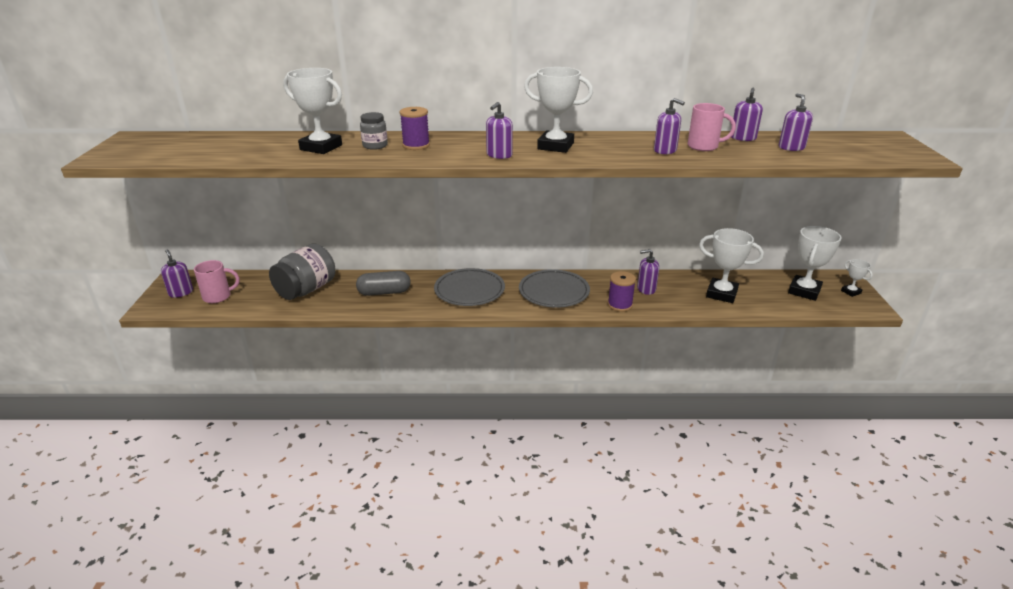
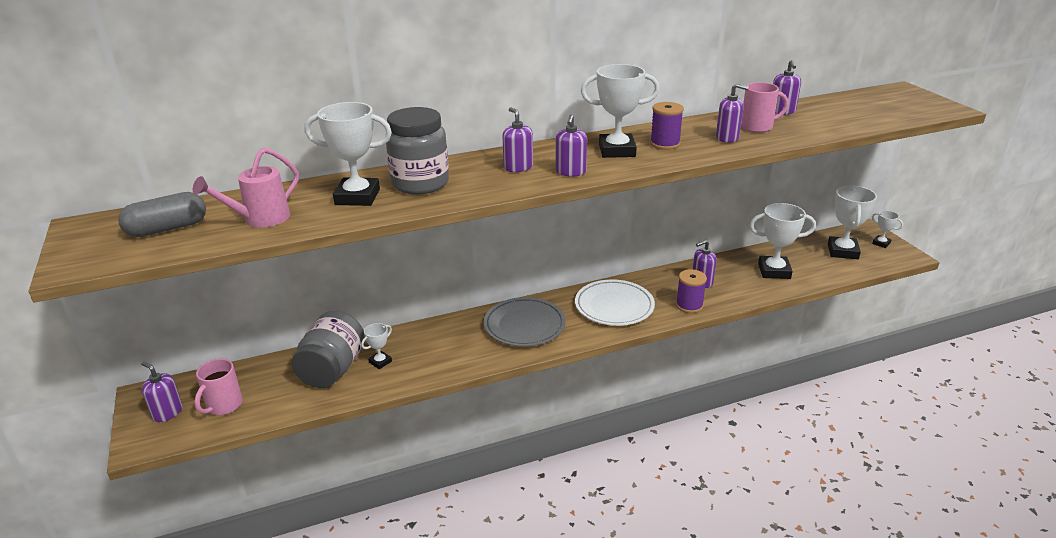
camera: 20 degrees left, 0 degrees up
(218, 296) = (223, 406): pink mug -> pink mug turned 150 degrees clockwise
(241, 151) = (260, 219): none -> pink watering can
(343, 292) = (380, 362): none -> white trophy
(375, 146) = (420, 184): grey jar -> grey jar, size x1.92
(384, 292) = (430, 350): grey capsule -> grey capsule (167, 229)
(416, 145) = (467, 175): purple spool -> purple spool (665, 144)
(554, 292) = (614, 306): grey plate -> white plate
(791, 147) = (834, 115): purple soap dispenser -> purple soap dispenser (518, 167)

